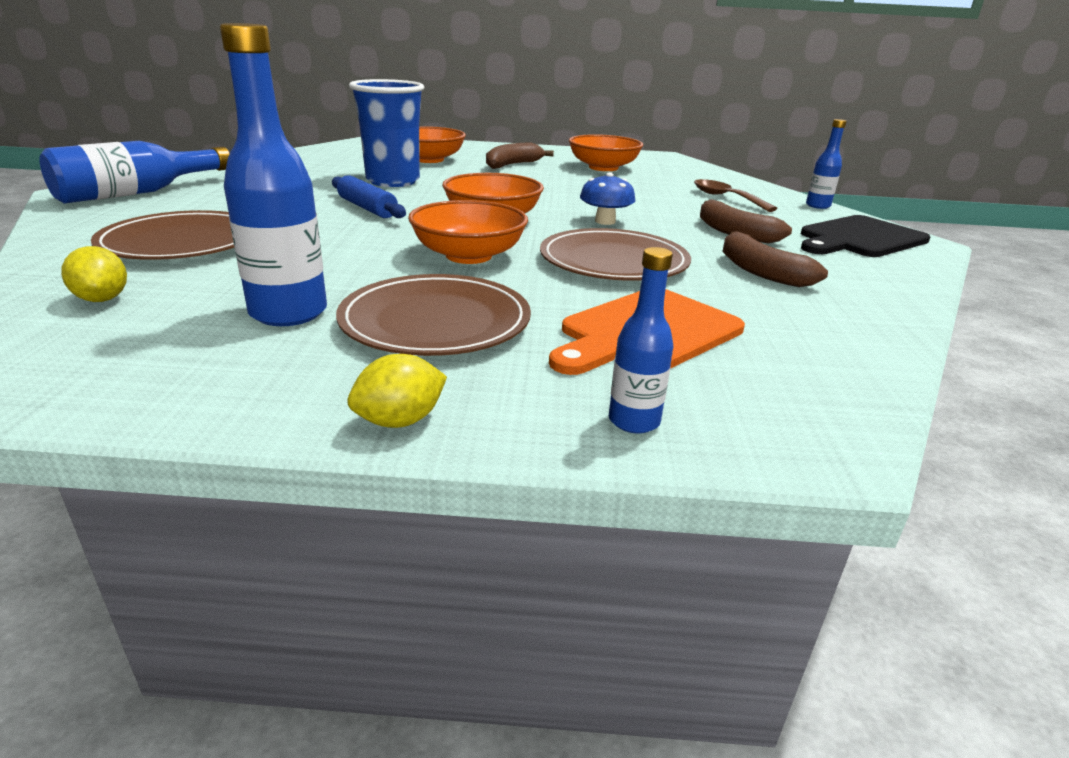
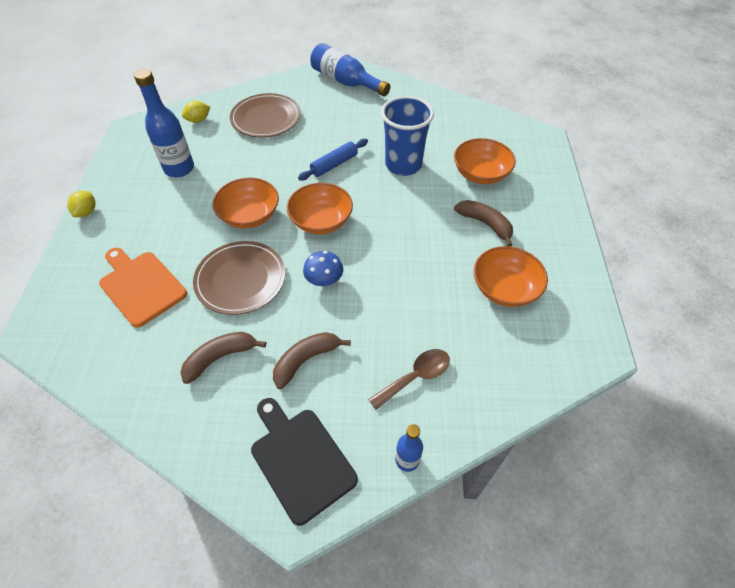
camera: 90 degrees right, 25 degrees up
(400, 421) = (86, 212): yellow lemon -> yellow lemon turned 45 degrees clockwise
(435, 321) = (164, 212): brown plate -> none
(634, 421) = (67, 274): blue bottle -> none

